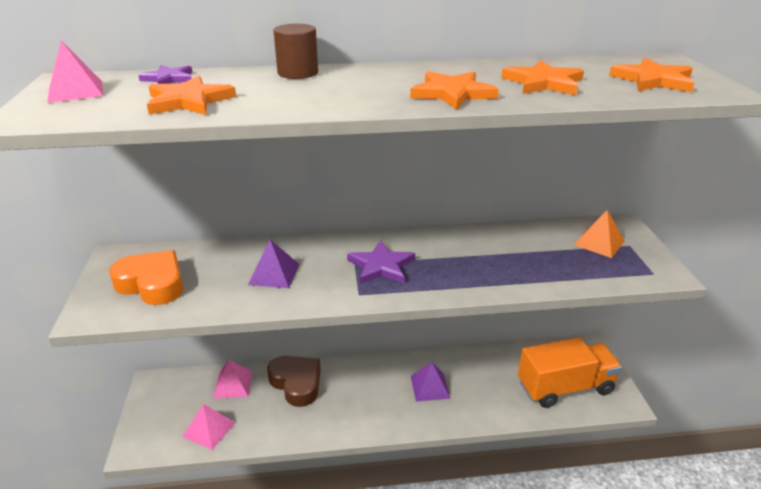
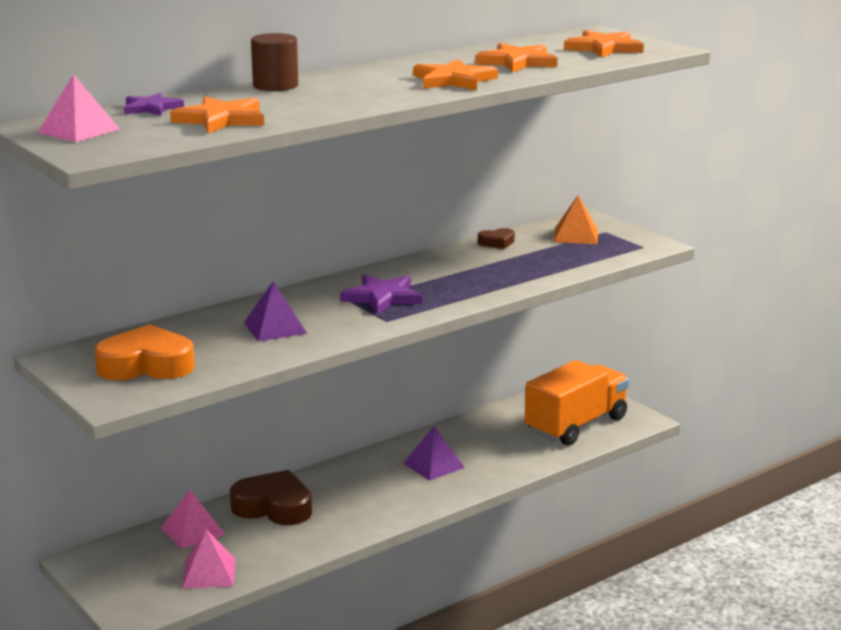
camera: 30 degrees left, 10 degrees down
(524, 232) = (497, 242): none -> brown heart

